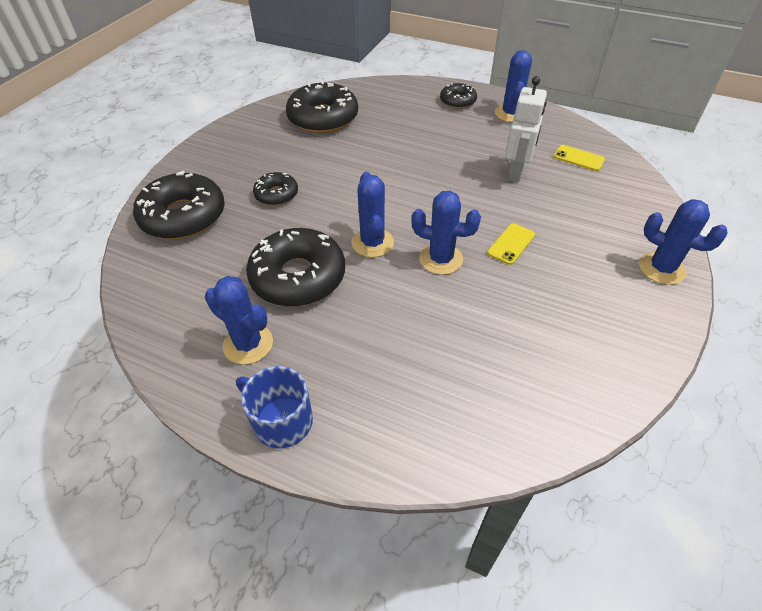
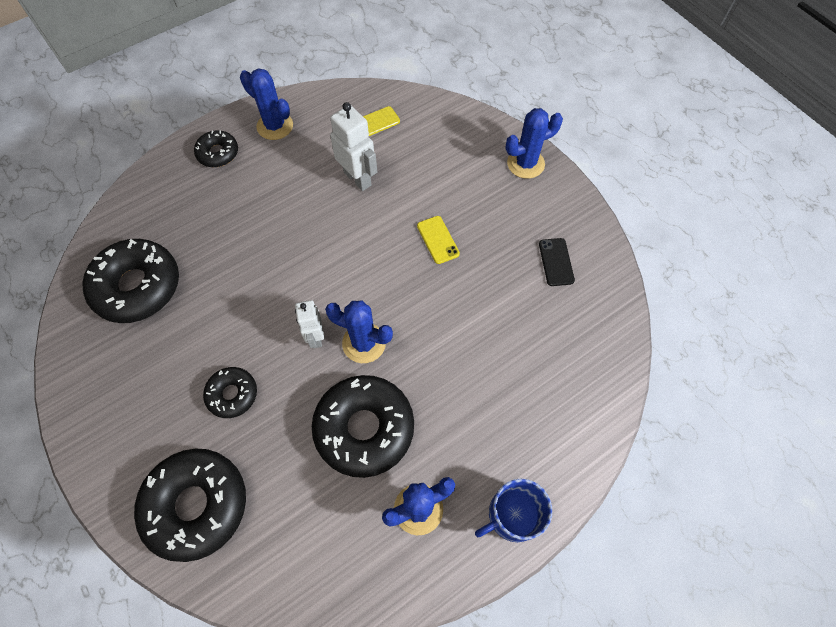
camera: 60 degrees left, 15 degrees up
(355, 214) = (315, 337): none -> white robot
(441, 259) = (420, 301): blue cactus -> none
(579, 340) = (556, 262): none -> black phone

